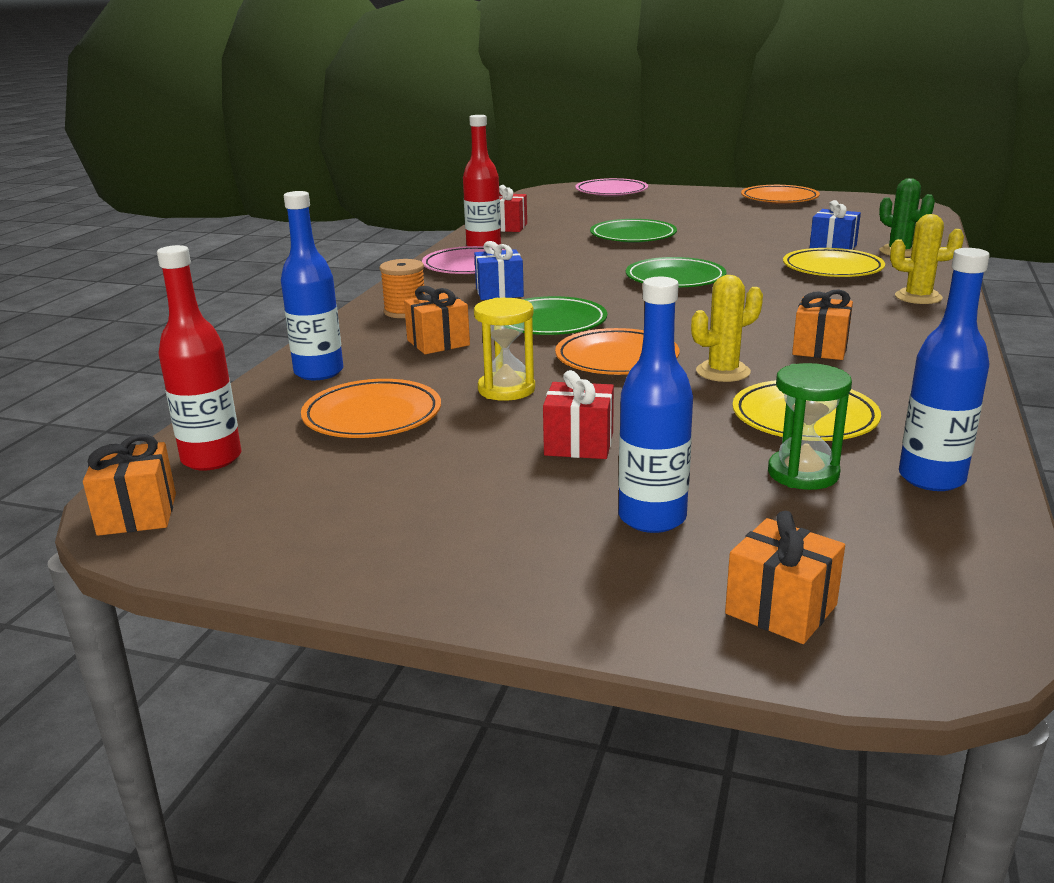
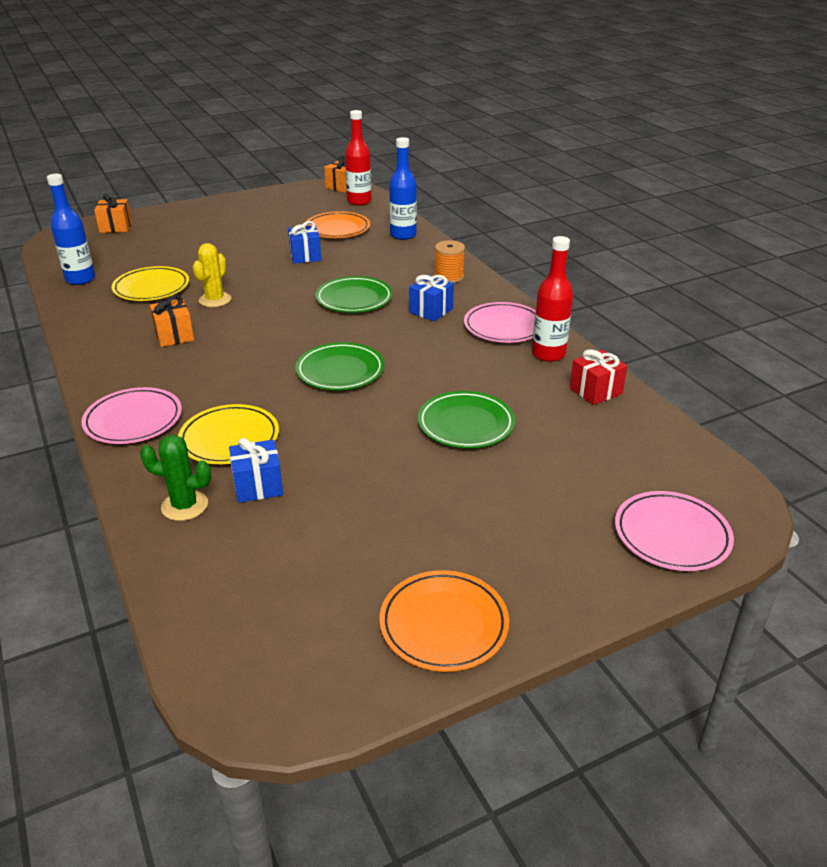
camera: 135 degrees right, 10 degrees up
(438, 343) = (386, 266): orange gift -> none
(506, 389) = (305, 256): yellow hourglass -> blue gift
(579, 444) = (237, 246): red gift -> none
(616, 359) = (280, 288): orange plate -> none
(652, 518) = (178, 234): blue bottle -> none
(803, 473) = (135, 264): green hourglass -> none
(918, 297) = (133, 420): yellow cactus -> pink plate

